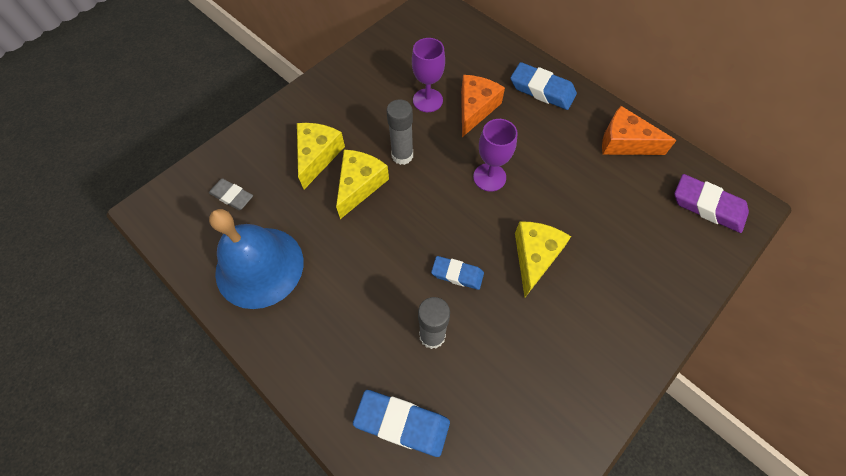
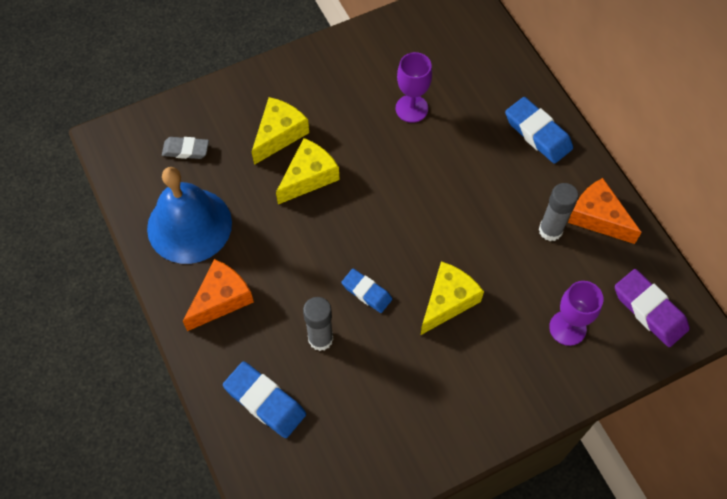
camera: 20 degrees right, 0 degrees up
(232, 196) = (186, 150): grey eraser -> grey eraser turned 45 degrees counterclockwise
(402, 155) = (362, 160): grey glue stick -> grey glue stick (550, 230)
(475, 108) = (457, 132): orange cheese -> orange cheese (221, 299)
(489, 177) = (439, 209): purple goblet -> purple goblet (567, 328)

